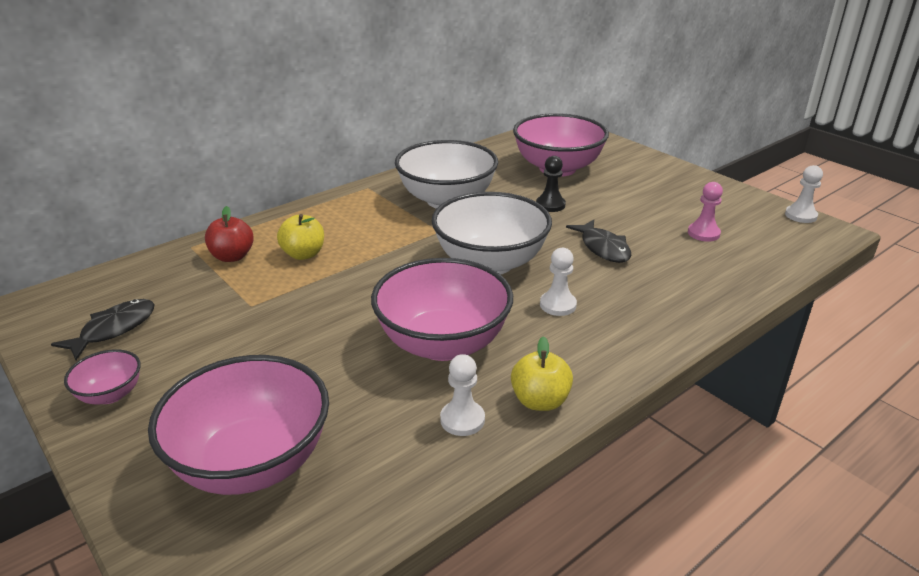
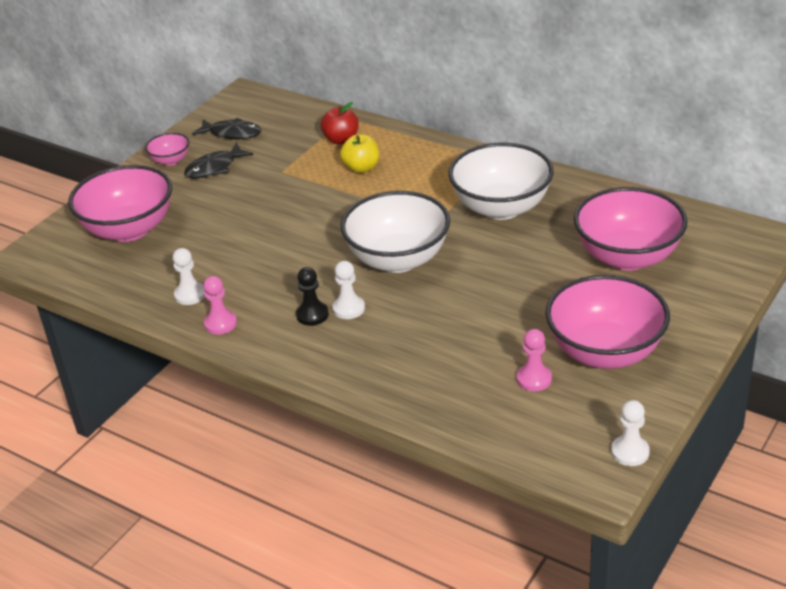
camera: 75 degrees right, 5 degrees up
(443, 343) = (271, 265): pink bowl -> pink bowl (605, 352)
(540, 401) = (220, 323): yellow apple -> pink pawn
(550, 205) = (533, 269): black pawn -> black pawn (312, 315)
(603, 248) = (462, 317): black fish -> black fish (214, 168)

